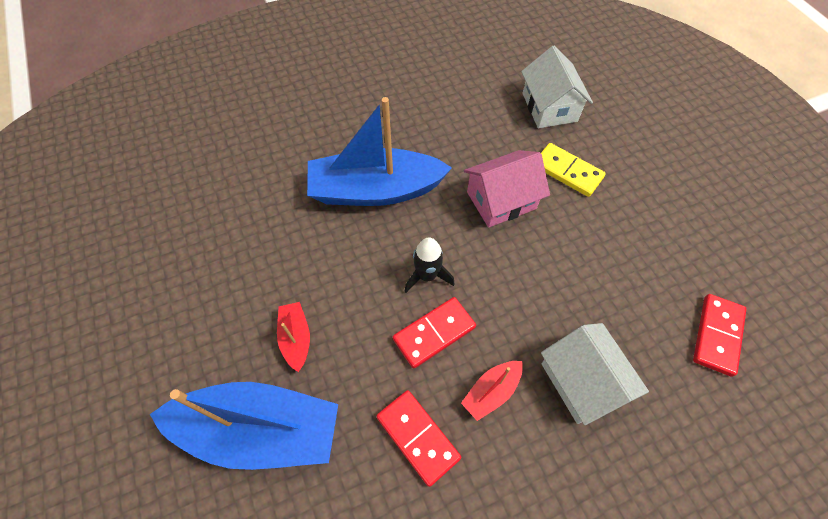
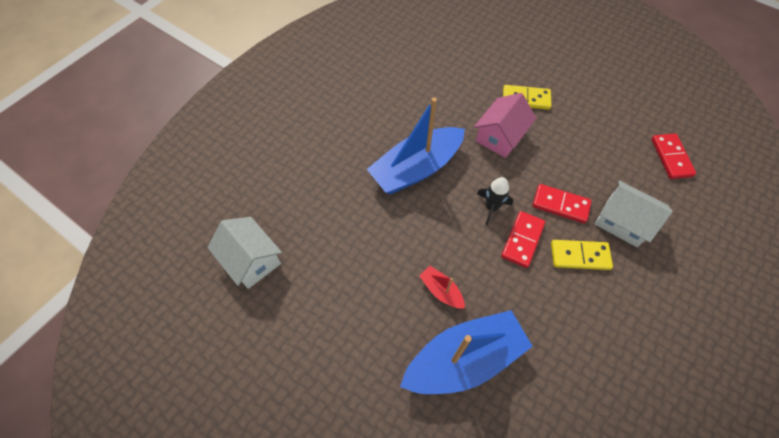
camera: 30 degrees left, 0 degrees up
(418, 437) = (559, 306): red domino -> red domino (560, 204)
(491, 391) = (579, 256): red boat -> yellow domino
(549, 107) = (485, 61): white house -> white house (251, 260)

